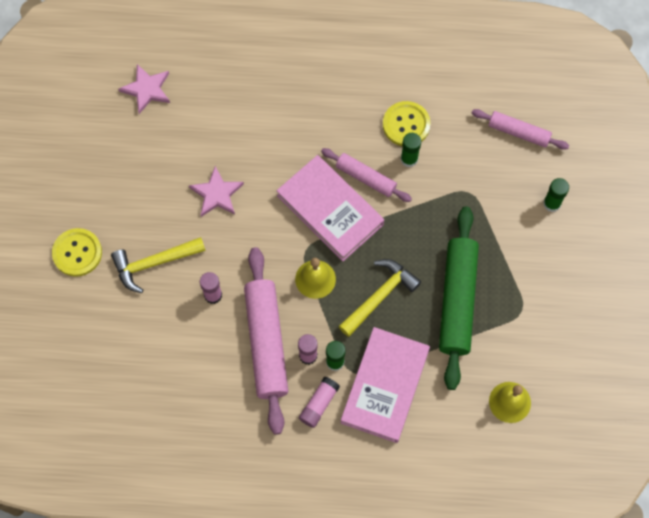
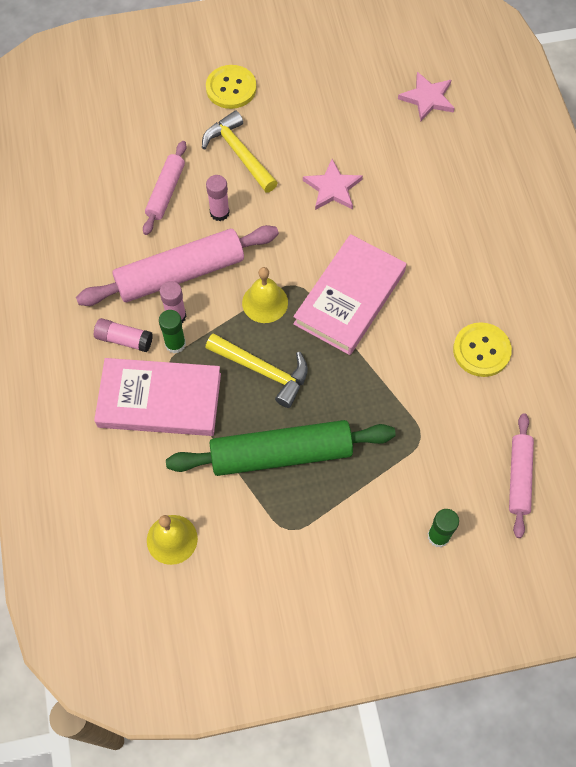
camera: 75 degrees right, 5 degrees down
(366, 178) = (400, 324): pink rolling pin -> pink rolling pin (166, 192)
(409, 159) = (439, 363): green glue stick -> none

